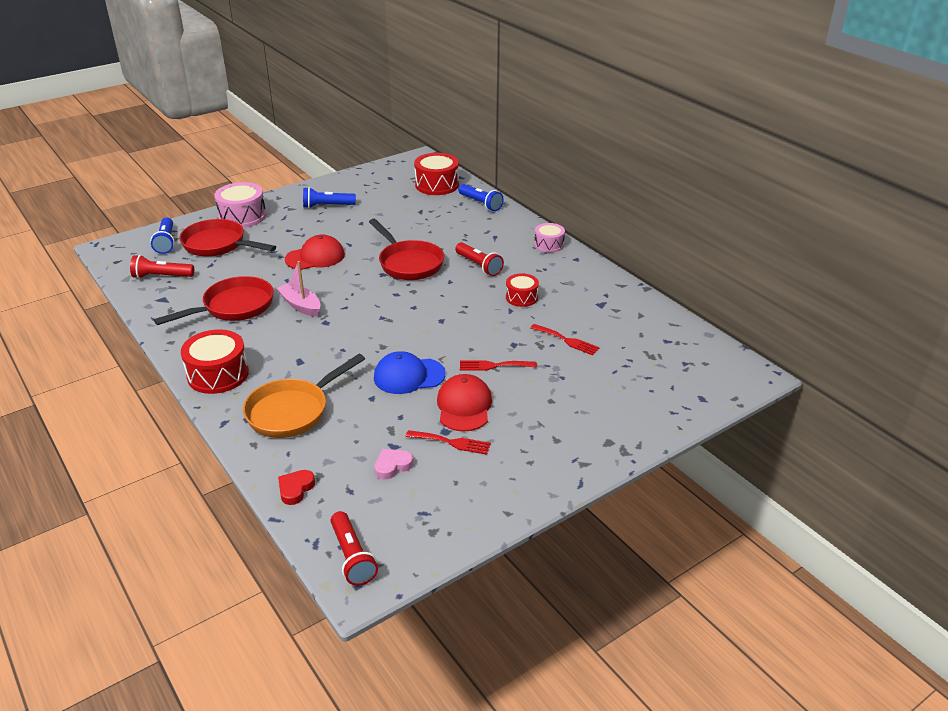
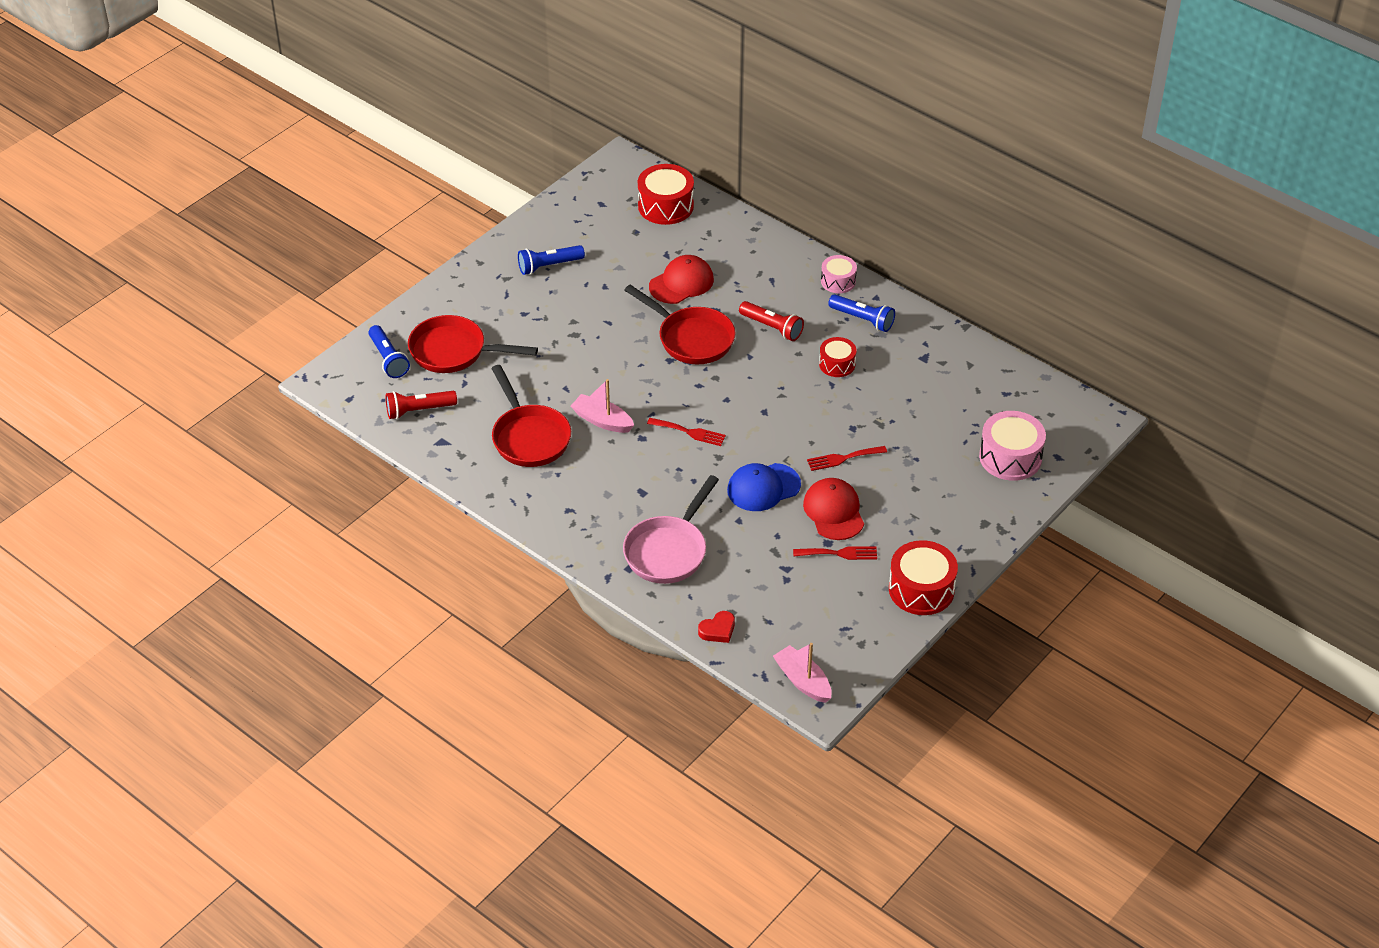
camera: 15 degrees left, 10 degrees up
(218, 374) = (567, 524): red drum -> red drum (921, 589)
(233, 307) = (529, 437): red pan -> red pan turned 120 degrees clockwise
(242, 216) = (455, 302): pink drum -> pink drum (1010, 457)
(293, 411) = (668, 551): orange pan -> pink pan
(295, 489) = (718, 630): red heart -> red heart turned 135 degrees counterclockwise
(315, 257) = (579, 349): red cap -> red cap (681, 283)
(352, 557) = (802, 681): red flashlight -> pink boat
(392, 466) = (795, 589): pink heart -> none
(480, 204) = (733, 229): blue flashlight -> blue flashlight (863, 319)
(567, 340) = (905, 412): red fork -> red fork (689, 432)

